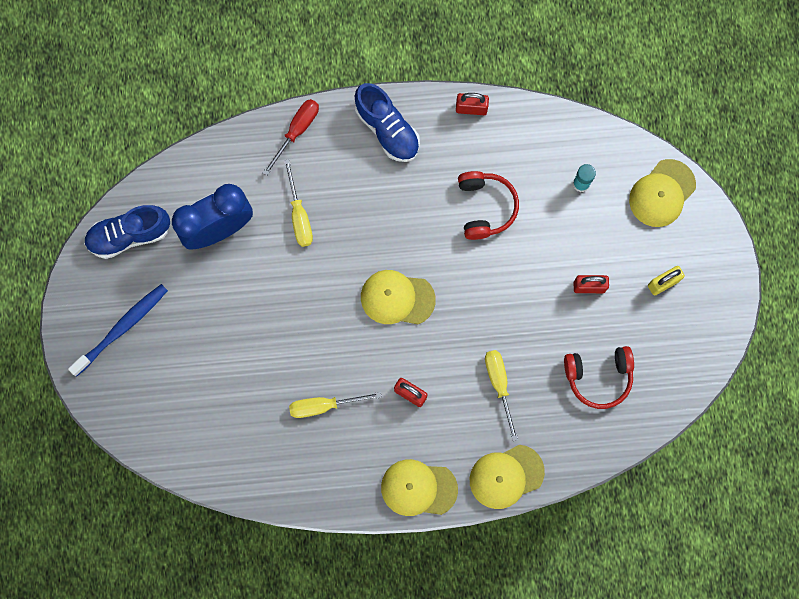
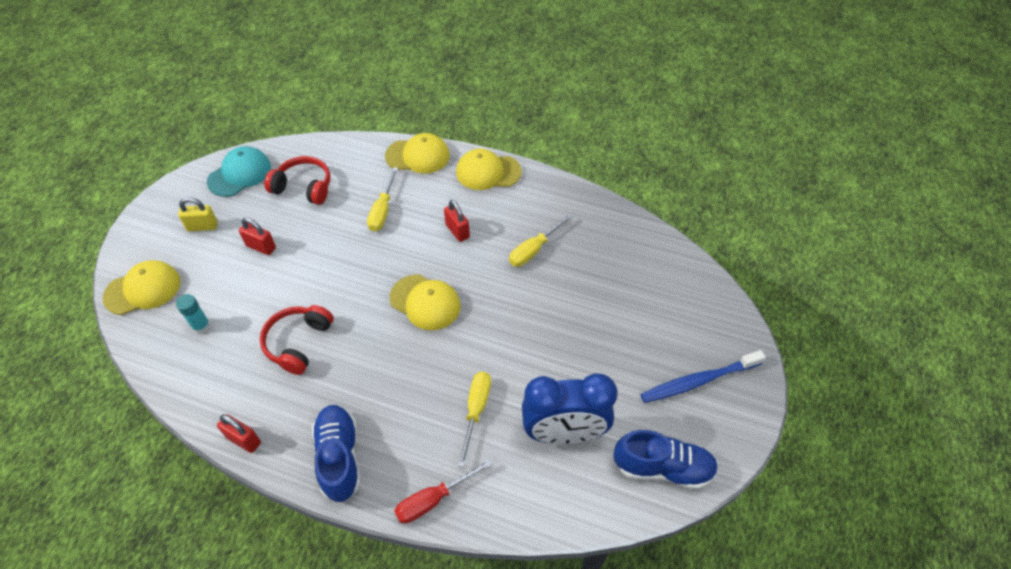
camera: 155 degrees left, 25 degrees down
(324, 405) = (534, 249): yellow screwdriver -> yellow screwdriver turned 120 degrees clockwise
(418, 488) = (488, 172): yellow cap -> yellow cap turned 150 degrees clockwise
(677, 363) = (239, 174): none -> turquoise cap

